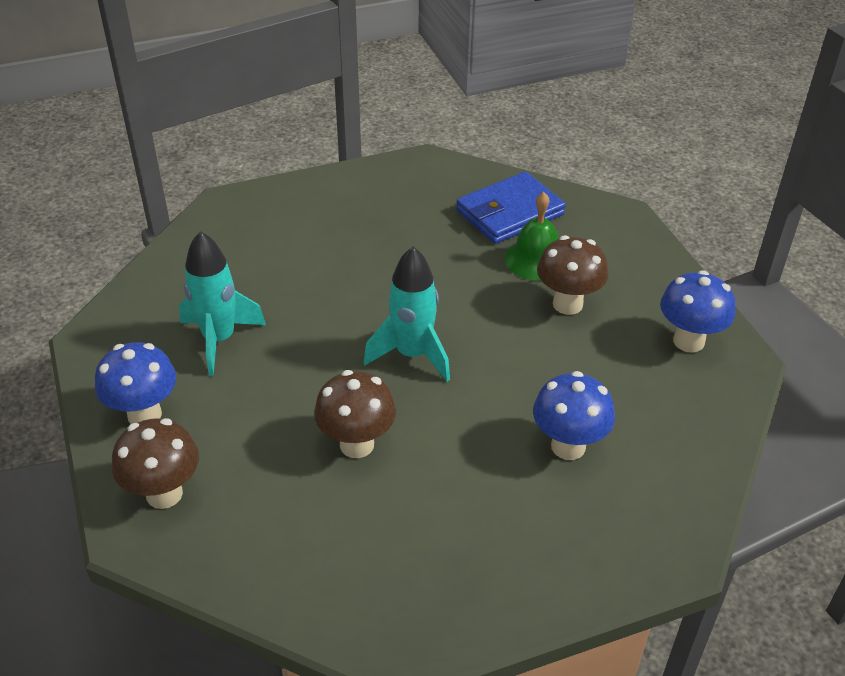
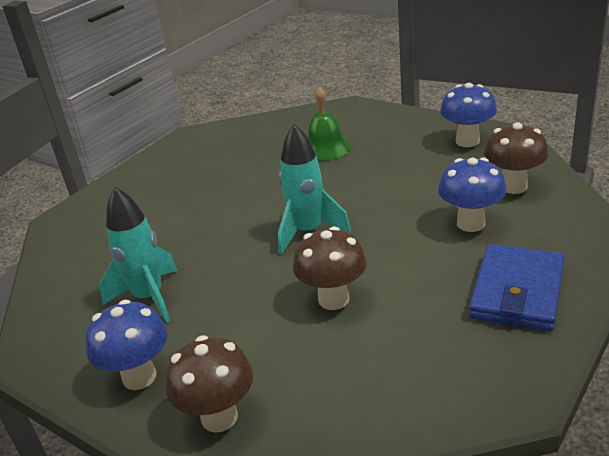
camera: 30 degrees left, 10 degrees down
(510, 213) = (279, 134): blue wallet -> blue wallet (517, 292)
(567, 304) = (374, 159): brown mushroom -> brown mushroom (513, 186)

